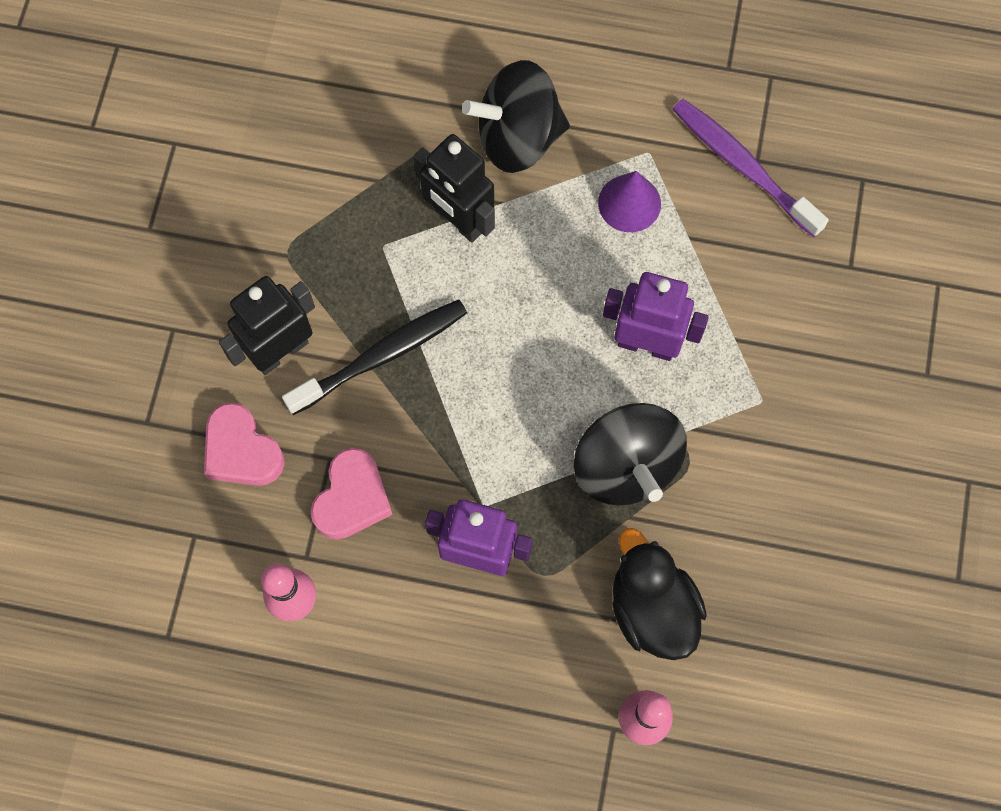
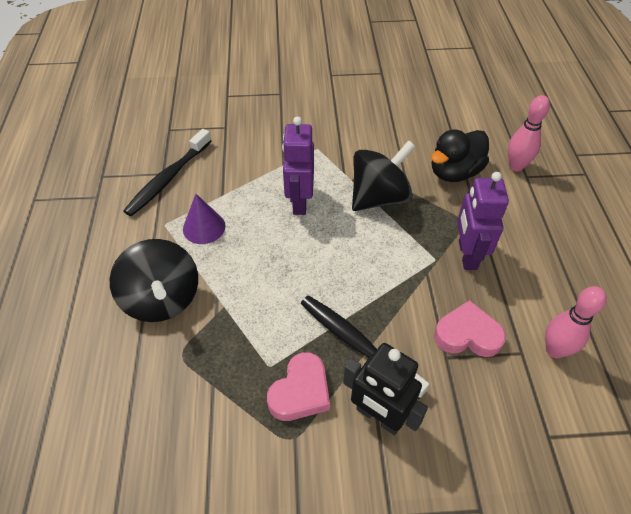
camera: 105 degrees left, 20 degrees down
(242, 451) = (468, 421): pink heart -> pink heart (300, 392)
(458, 220) = (237, 321): black robot -> none
(743, 166) = (168, 178): purple toothbrush -> black toothbrush

